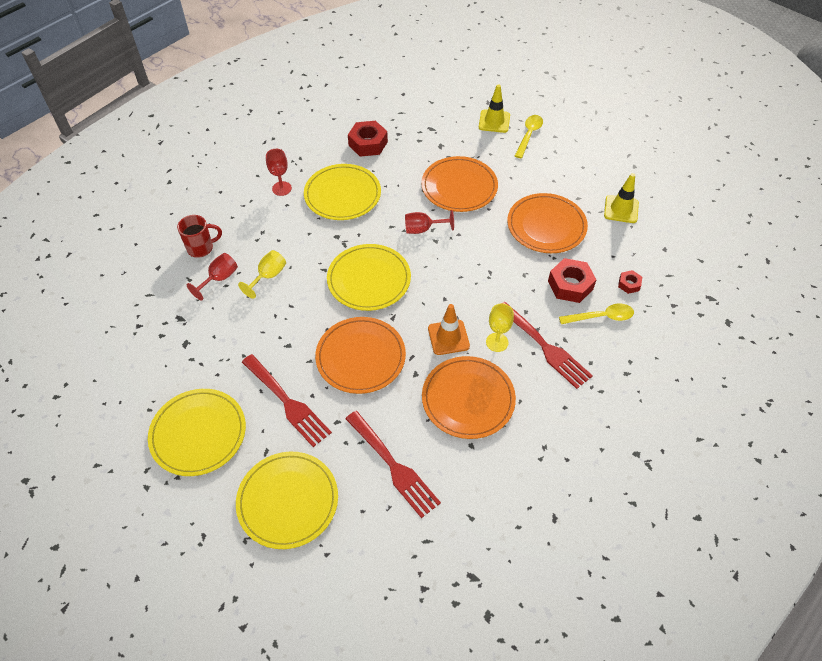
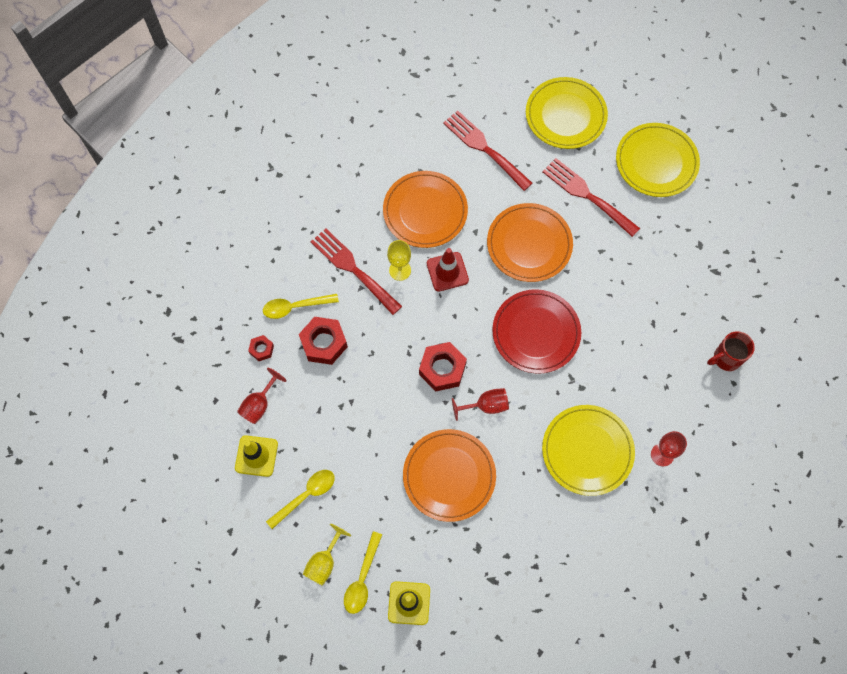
camera: 175 degrees right, 15 degrees up
(219, 278) = (692, 321): red goblet -> red goblet (259, 404)
(268, 276) = (642, 328): yellow goblet -> yellow goblet (324, 562)
(368, 143) = (572, 543): red nut -> red nut (442, 369)
(369, 279) = (536, 332): yellow plate -> red plate
(448, 337) = (447, 272): orange traffic cone -> red traffic cone
(546, 226) = (345, 423): orange plate -> none
(576, 182) = (306, 495): none -> yellow spoon

